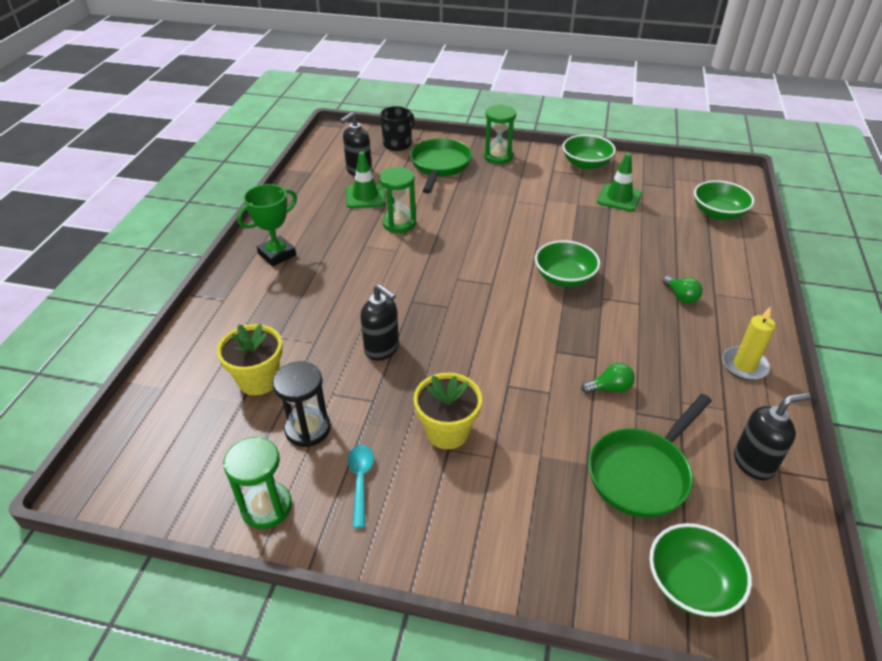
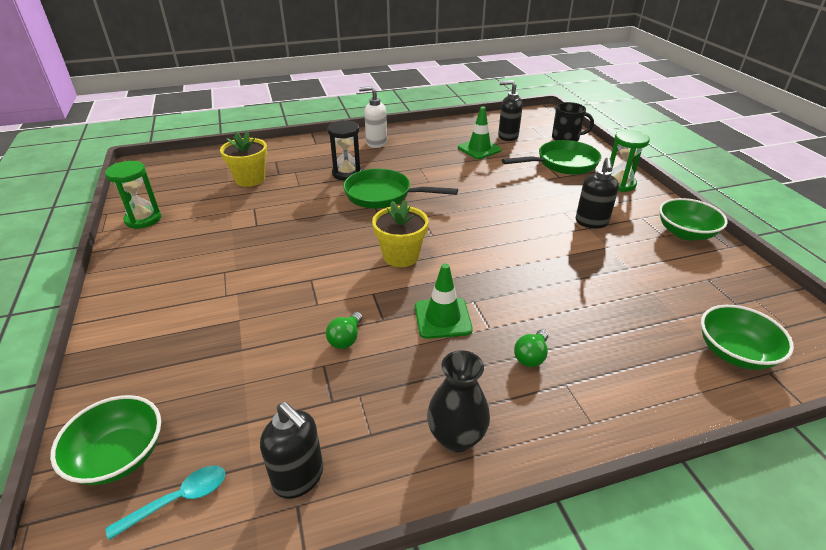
camera: 60 degrees right, 5 degrees down
(277, 254) = (376, 143): green trophy -> white soap dispenser
(308, 429) = (215, 210): black hourglass -> black hourglass (347, 173)
(360, 481) = (177, 245): turquoise spoon -> turquoise spoon (178, 500)
(382, 349) = (311, 211): black soap dispenser -> black soap dispenser (591, 222)
(399, 223) = (462, 172): green hourglass -> none
(447, 431) = (242, 265): yellow flower pot -> yellow flower pot (401, 256)
(564, 277) = (480, 270): green bowl -> none
(610, 388) = (346, 339): green light bulb -> green light bulb turned 60 degrees clockwise
(619, 198) = (655, 269): green traffic cone -> green traffic cone (442, 318)
(642, 473) = (245, 388): green pan -> green pan (383, 195)
(744, 365) = (456, 438): yellow candle -> black vase

